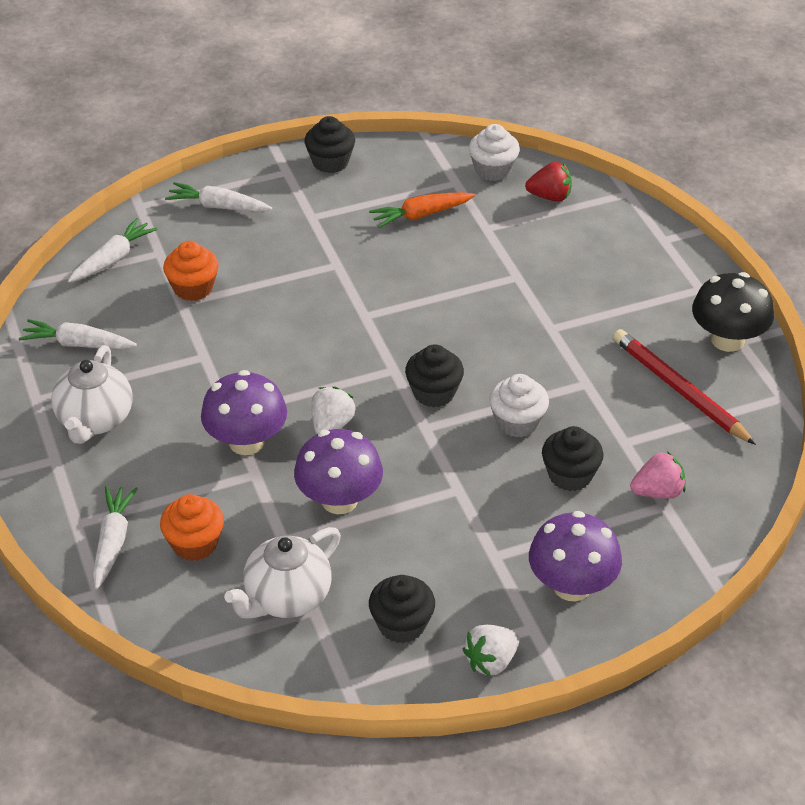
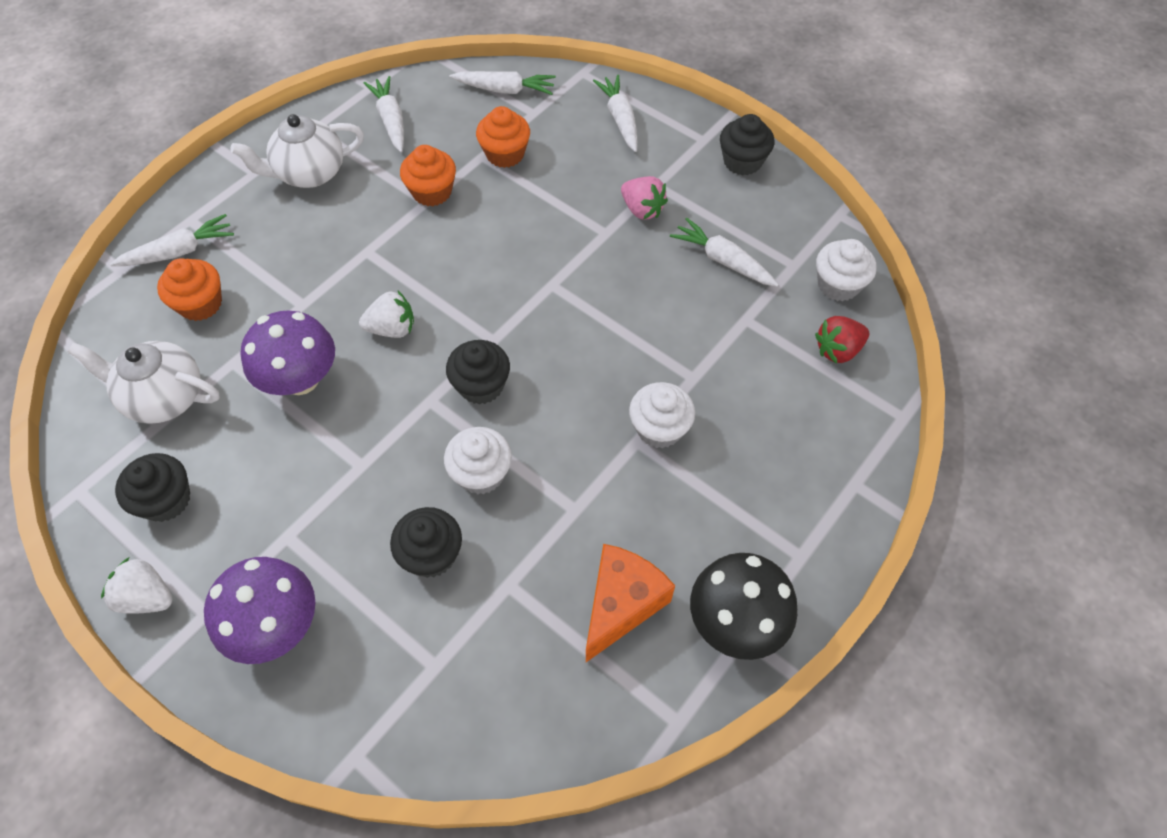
camera: 60 degrees right, 15 degrees up
(196, 348) = (432, 192): none -> orange cupcake
(246, 442) = (338, 279): purple mushroom -> none
(421, 215) = (723, 261): orange carrot -> white carrot
(548, 312) = (659, 428): none -> white cupcake
(550, 196) = (838, 350): red strawberry -> red strawberry turned 90 degrees clockwise
(658, 492) = (451, 650): pink strawberry -> pink strawberry (642, 209)
(679, 390) = (621, 604): red pencil -> orange cheese

